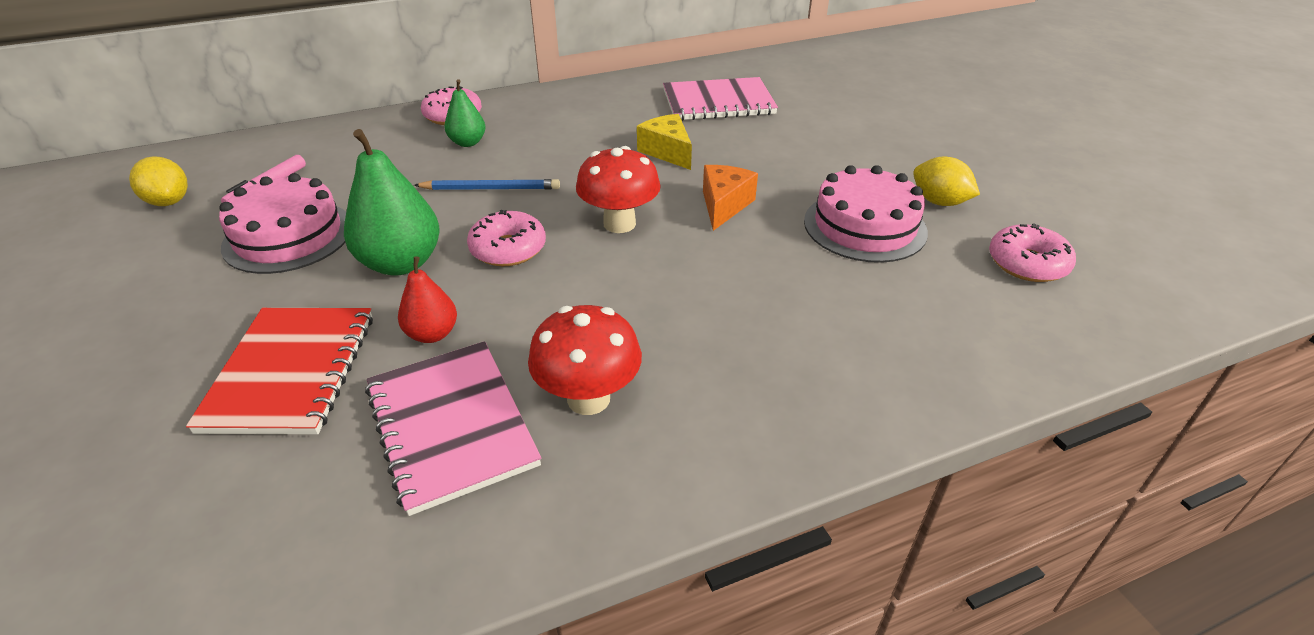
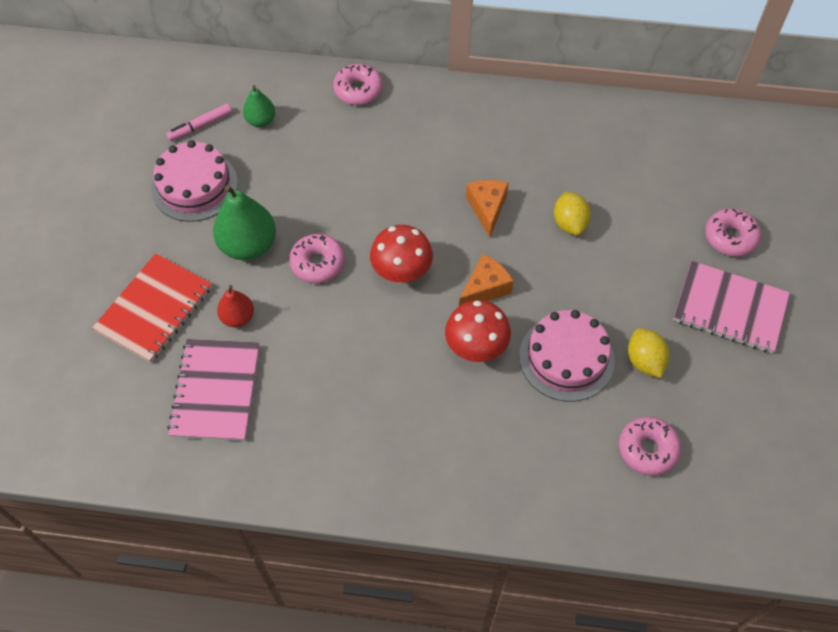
camera: 30 degrees right, 20 degrees up
(169, 202) = (138, 115): yellow lemon -> yellow lemon (569, 223)
(468, 143) = (351, 131): green pear -> green pear (261, 121)
(491, 188) = (339, 194): blue pencil -> none
(588, 398) = (294, 410): red mushroom -> red mushroom (476, 348)
(667, 152) = (487, 208): yellow cheese -> orange cheese
(718, 102) = (572, 162): pink notebook -> pink notebook (729, 308)
(906, 105) = (730, 237): none -> pink donut

